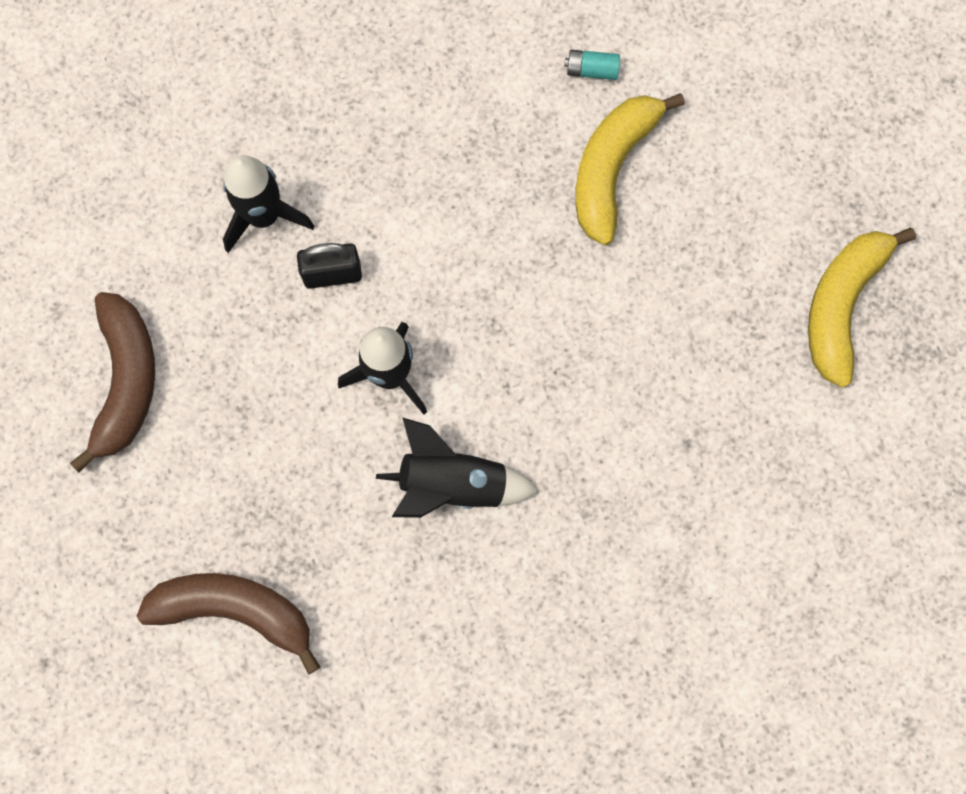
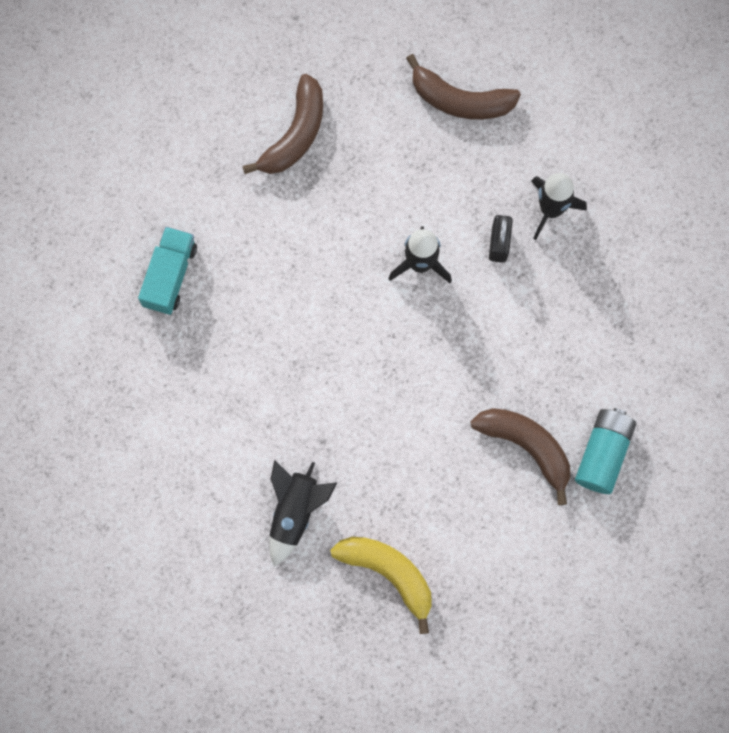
camera: 105 degrees right, 0 degrees up
(453, 484) = (338, 285): black rocket -> black rocket (295, 512)
(505, 739) = (170, 276): none -> turquoise truck
(591, 70) = (603, 453): turquoise battery -> turquoise battery, size x2.12
(612, 169) = (526, 447): yellow banana -> brown banana

